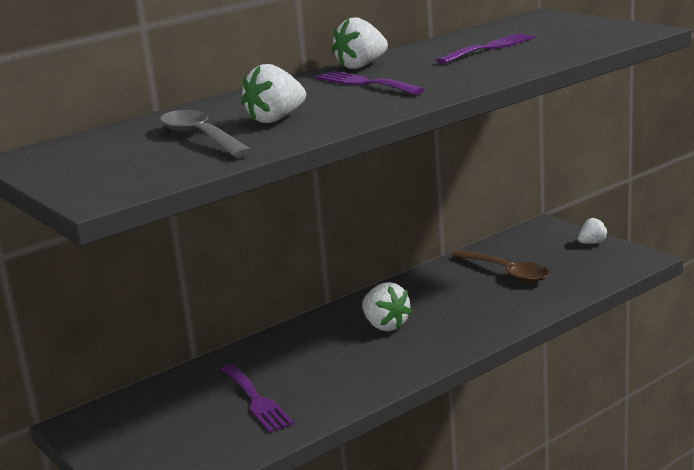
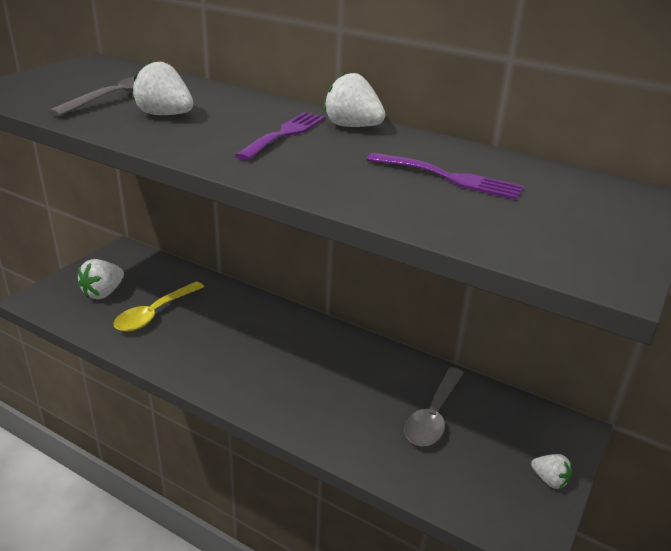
camera: 65 degrees right, 10 degrees up
(256, 400) = (155, 314): purple fork -> yellow spoon
(385, 326) = (290, 354): white strawberry -> white strawberry (103, 293)
(506, 272) = (433, 416): brown spoon -> grey spoon

